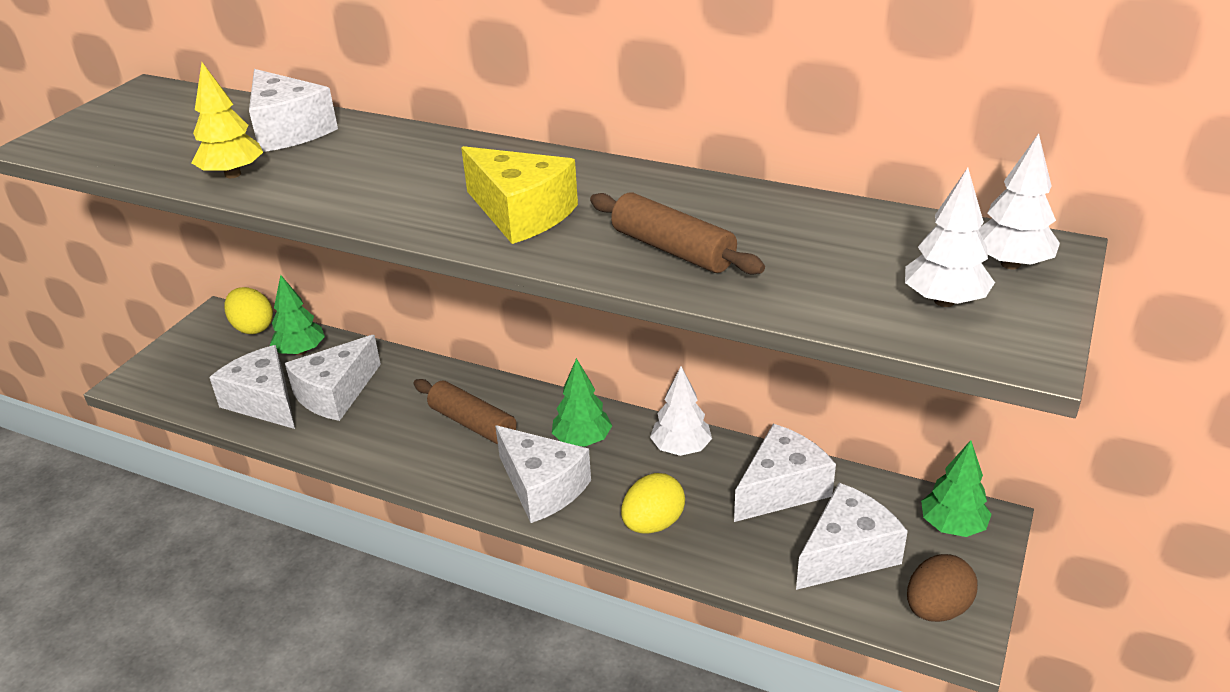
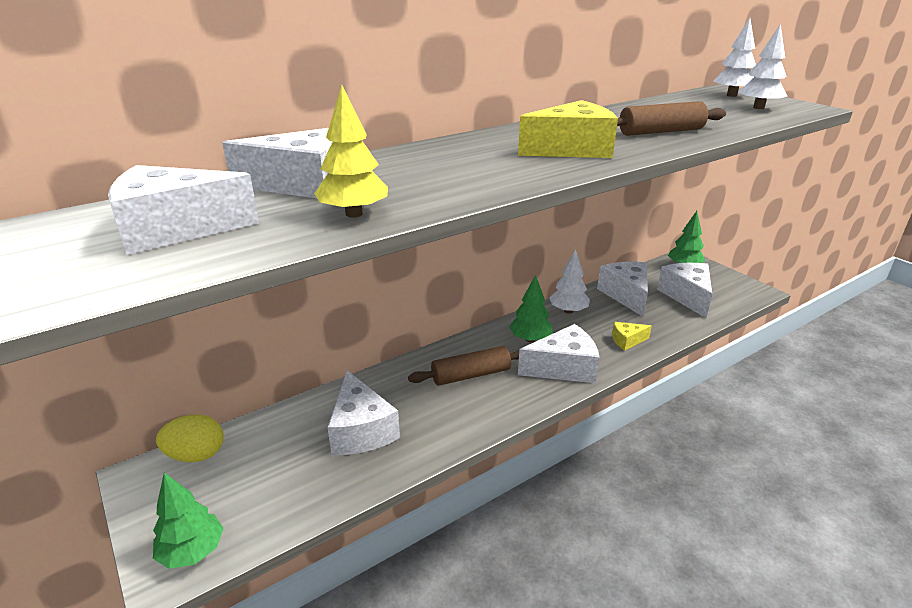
camera: 60 degrees left, 5 degrees down
(264, 401) = (323, 476): white cheese -> white cheese (175, 230)
(301, 351) = (275, 434): green tree -> green tree (192, 552)
(653, 524) = (627, 341): yellow egg -> yellow cheese
(936, 609) = (737, 289): brown egg -> none

